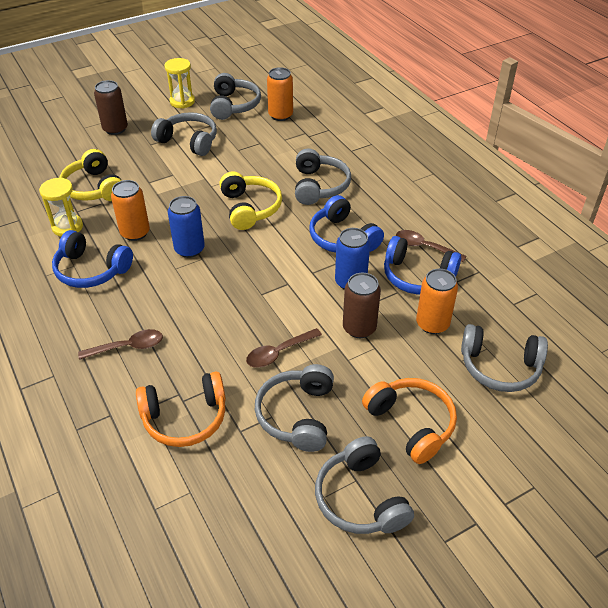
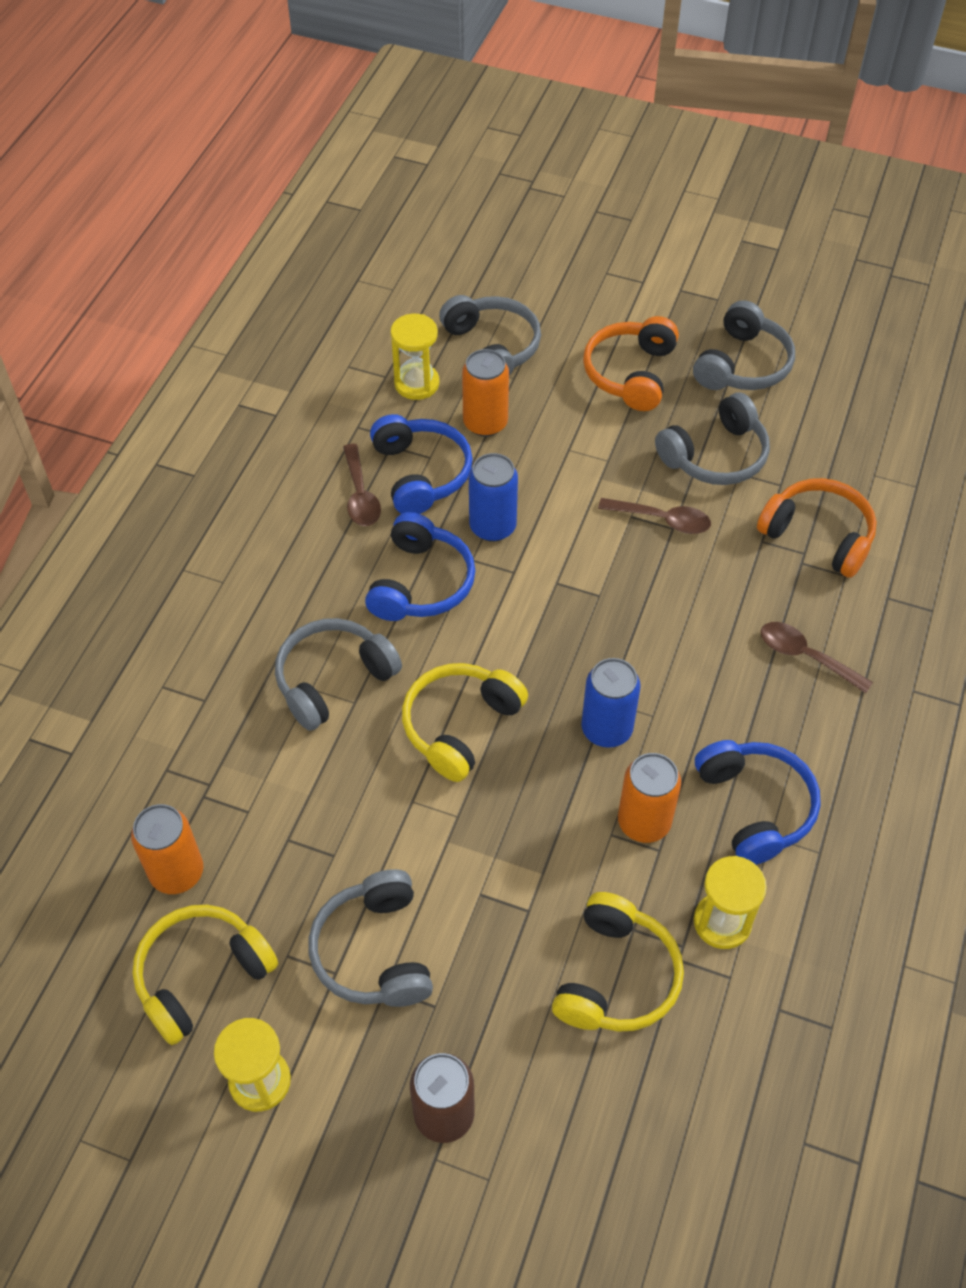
camera: 130 degrees left, 10 degrees up
(234, 105) = (202, 976): grey headphones -> yellow headphones
(359, 328) = (555, 477): brown can -> none
(495, 313) = (416, 383): none -> yellow hourglass

